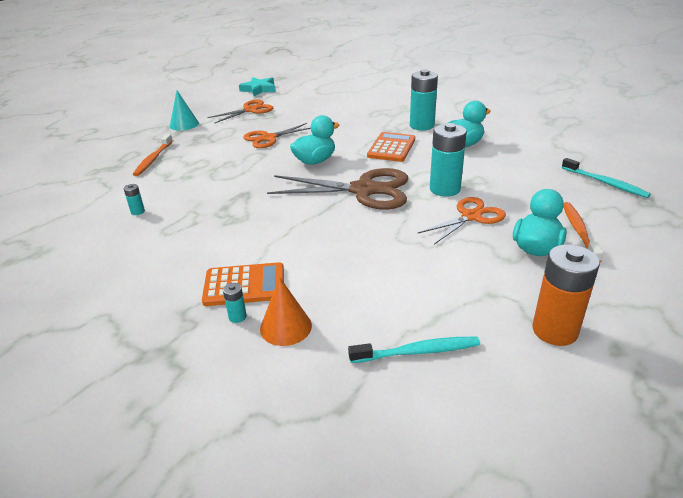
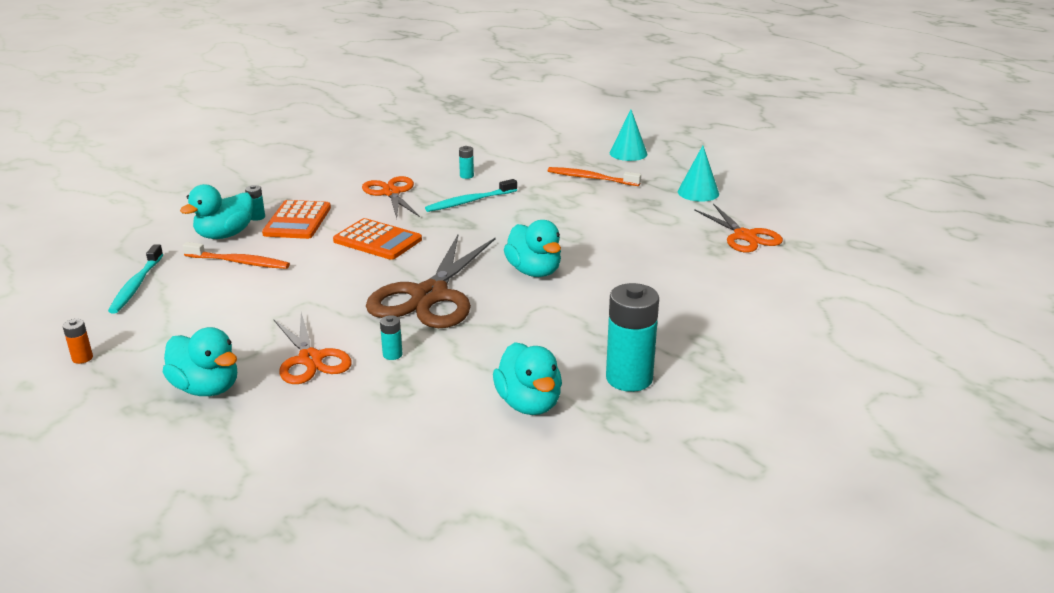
camera: 100 degrees right, 5 degrees down
(103, 151) = (628, 153): none -> turquoise cone
(259, 89) = (846, 246): turquoise star -> none
(269, 138) = (627, 245): orange scissors -> orange scissors (391, 193)
(285, 327) = (225, 235): orange cone -> turquoise duck
(391, 148) = (549, 334): orange calculator -> orange calculator (377, 240)
(444, 189) = (392, 354): turquoise battery -> turquoise battery, size x0.43
(554, 330) = (82, 358): orange battery -> orange battery, size x0.43
(579, 231) = (208, 435): orange toothbrush -> orange toothbrush (239, 262)
(605, 183) = (304, 517): turquoise toothbrush -> turquoise toothbrush (469, 201)

